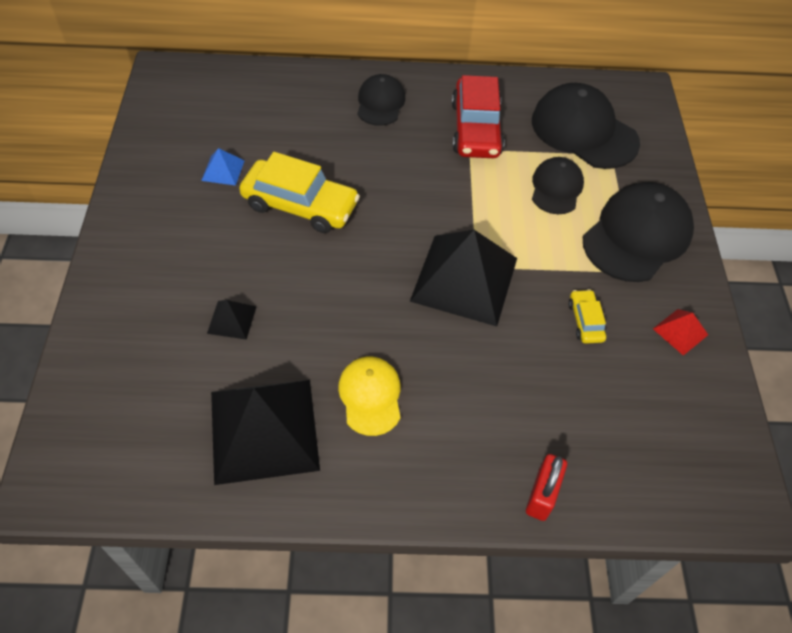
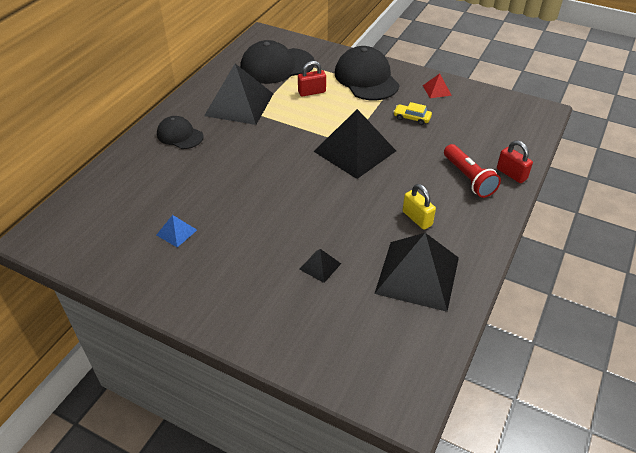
camera: 60 degrees left, 10 degrees down
(300, 205) = (242, 202): yellow car -> none
(370, 396) = (417, 218): yellow cap -> yellow padlock
(475, 129) = (239, 104): red car -> black pyramid
(493, 436) = (468, 178): none -> red flashlight
(556, 188) = (312, 92): black cap -> red padlock

